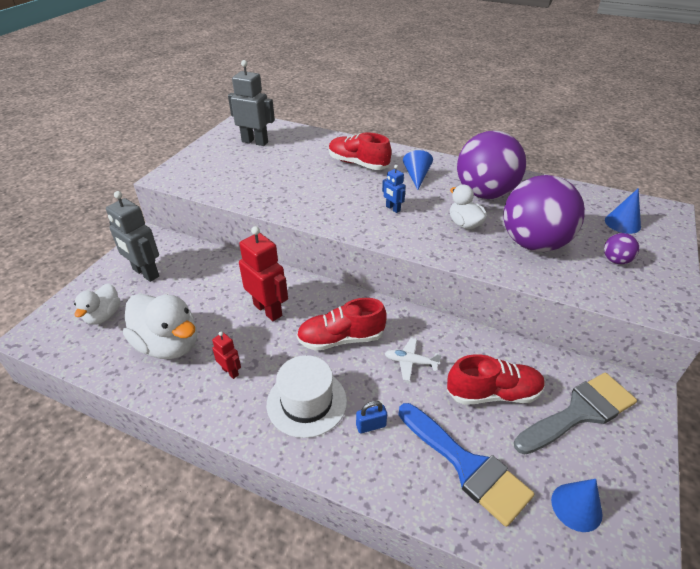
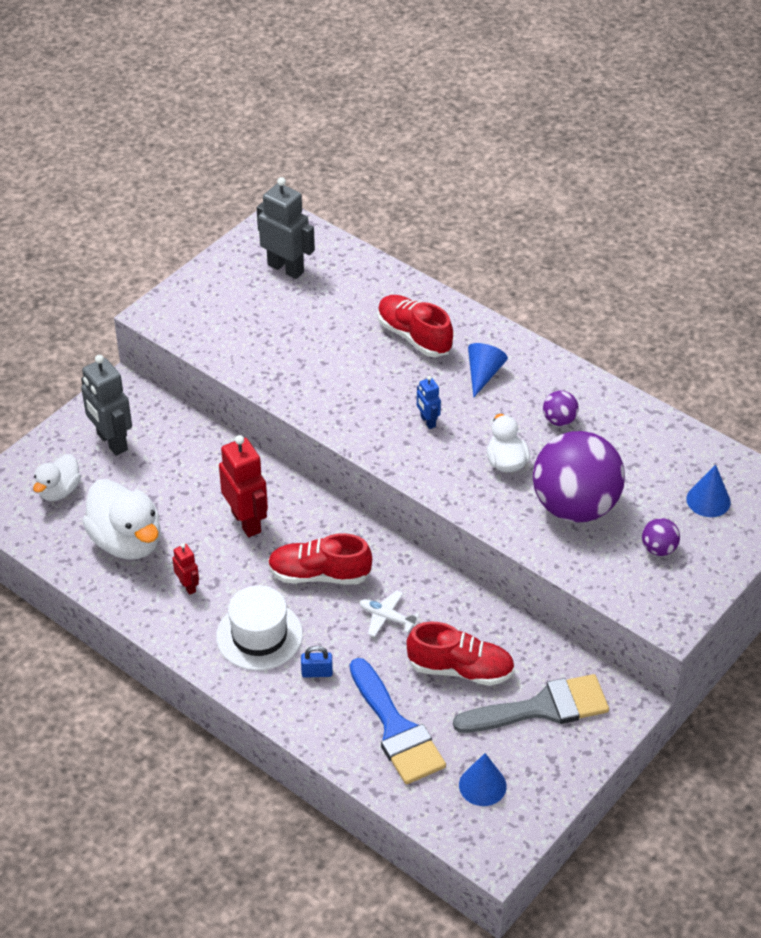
camera: 15 degrees right, 5 degrees up
(485, 193) = (559, 420): purple ball -> purple ball, size x0.41

